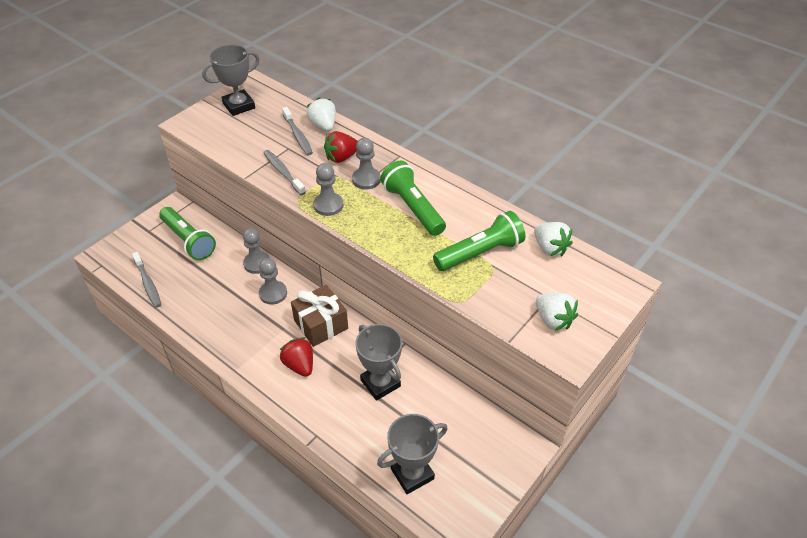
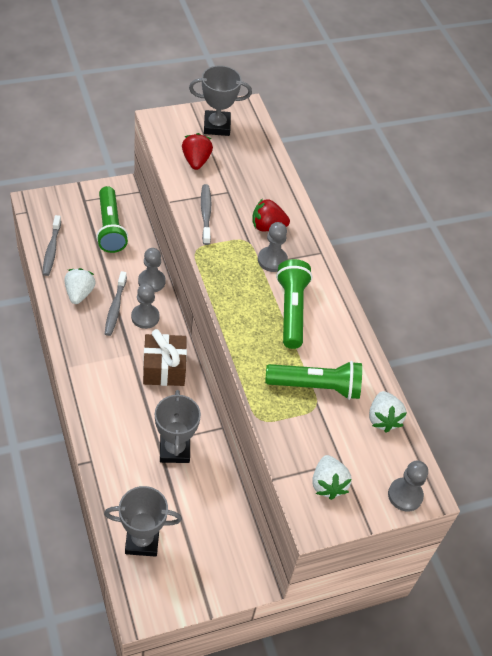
camera: 25 degrees right, 5 degrees up
(298, 136) = (245, 184): grey toothbrush -> grey toothbrush (115, 308)
(299, 365) = (121, 393): red strawberry -> red strawberry (196, 161)
(323, 125) = (276, 185): white strawberry -> white strawberry (79, 293)
(328, 205) = (220, 267): grey pawn -> grey pawn (405, 495)

